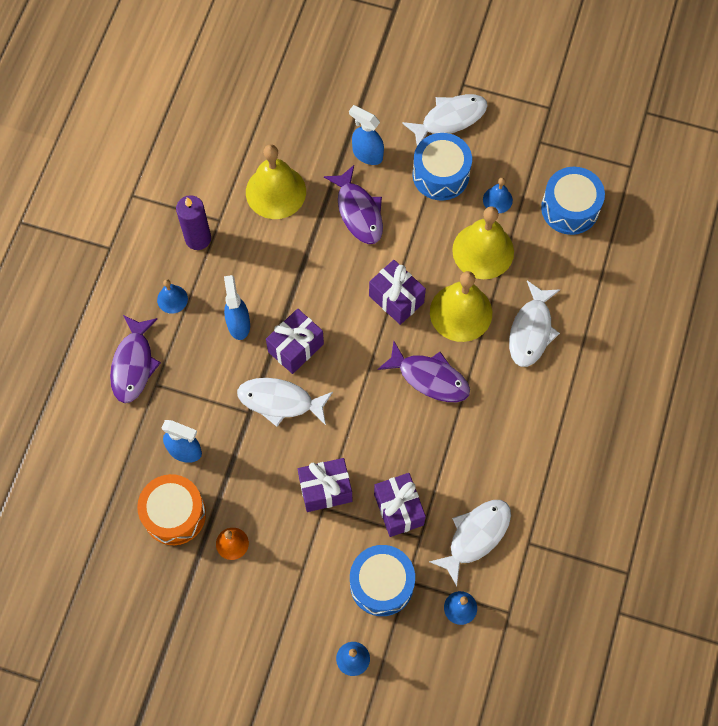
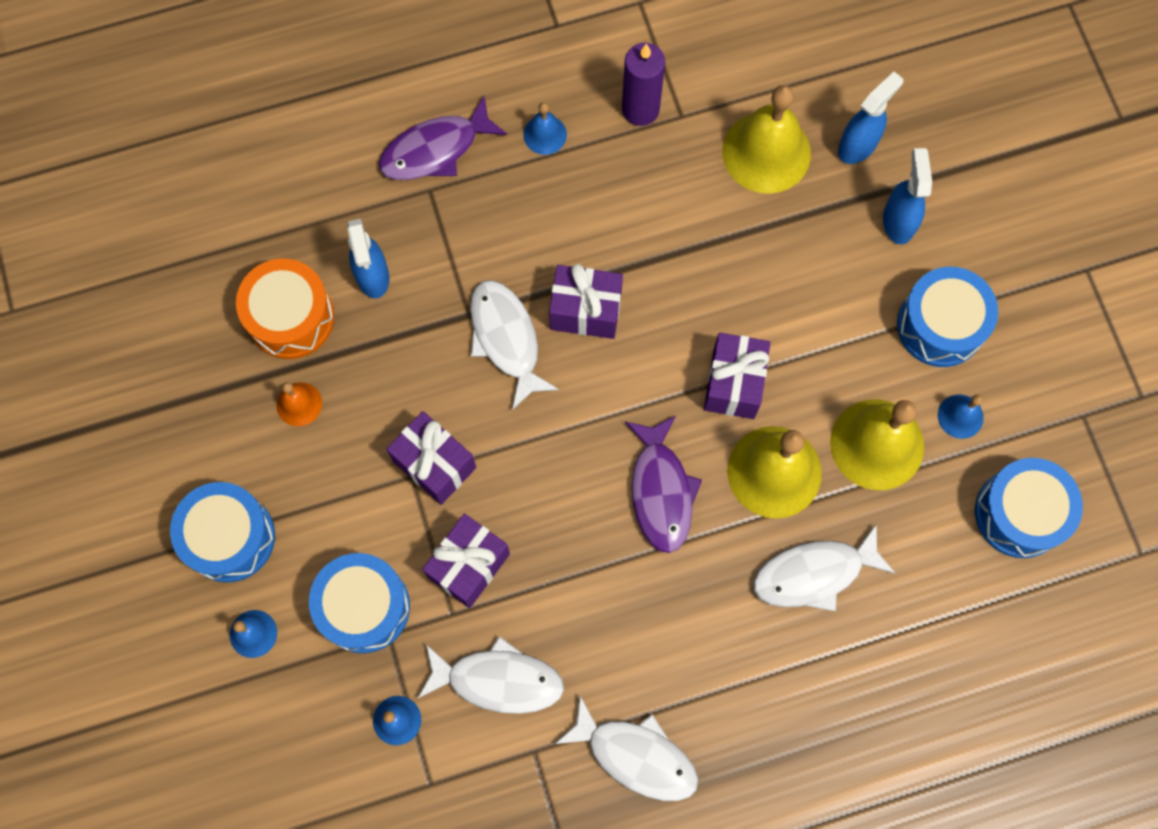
camera: 55 degrees right, 5 degrees up
(238, 324) = (568, 227): blue spray bottle -> blue spray bottle (858, 145)
(284, 636) = (229, 537): none -> blue drum
(358, 212) = (814, 263): purple fish -> none
(450, 119) = (1025, 286): white fish -> white fish (636, 756)

